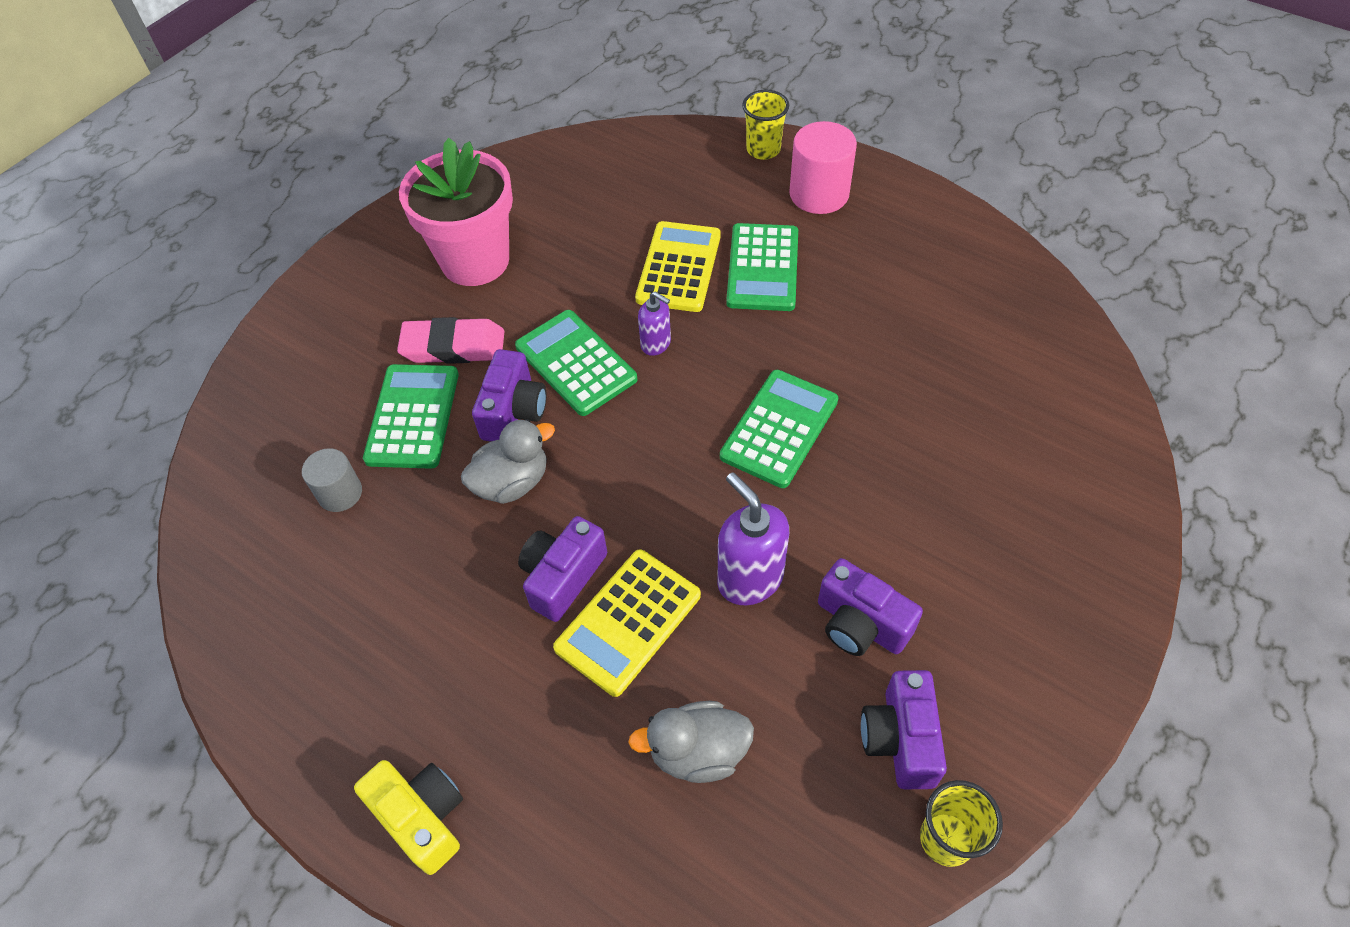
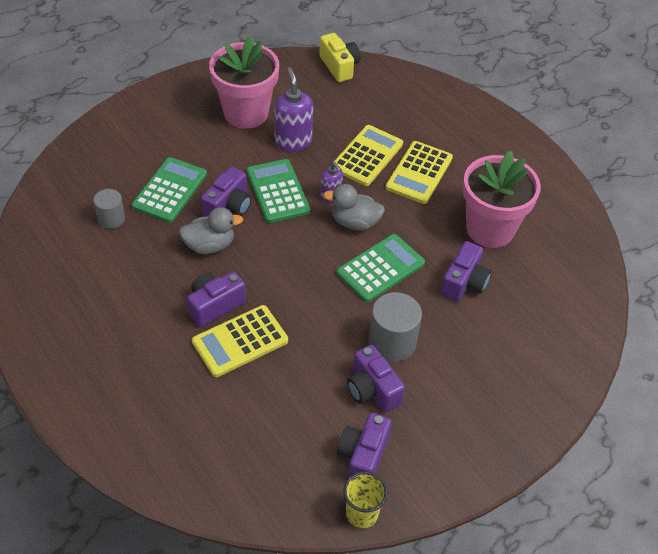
camera: 15 degrees right, 5 degrees down
(422, 817) = (84, 398): yellow camera -> yellow camera (339, 66)
(453, 347) = (210, 159): pink eraser -> none
(698, 752) = (246, 421): grey duck -> grey duck (355, 222)
(750, 578) = (320, 343): purple soap dispenser -> purple soap dispenser (293, 142)
(762, 268) = (419, 173): green calculator -> yellow calculator
(763, 150) = (457, 101): yellow cup -> none
(819, 194) = (478, 139): pink cylinder -> none
(851, 537) = (392, 342): none -> grey cylinder
(900, 316) = (490, 229): none -> pink flower pot
(905, 408) = (464, 283): none -> purple camera

